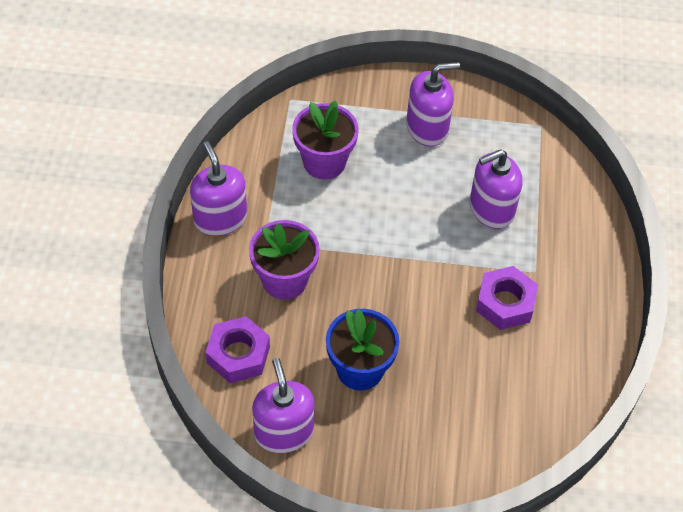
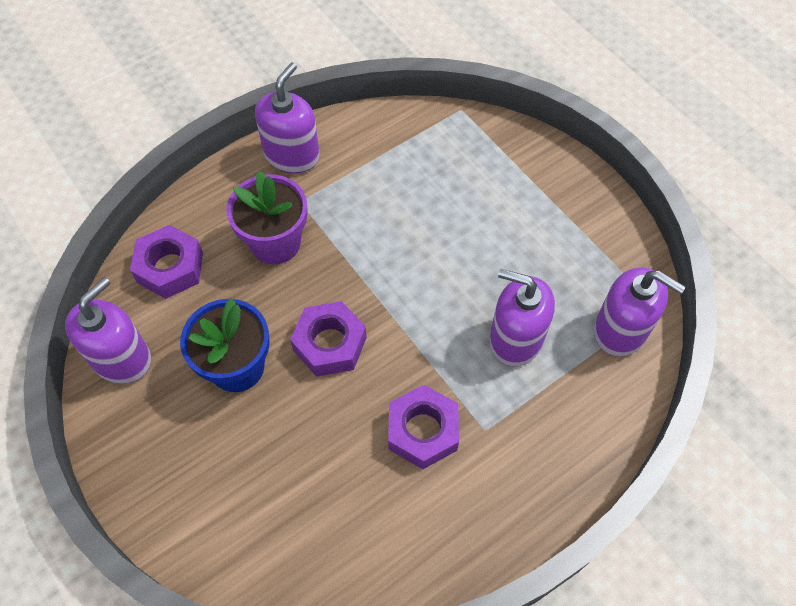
camera: 50 degrees right, 5 degrees up
(324, 162) = (424, 179): purple flower pot -> none
(395, 306) = (330, 344): none -> purple nut
(427, 128) = (546, 222): purple soap dispenser -> purple soap dispenser (620, 330)

